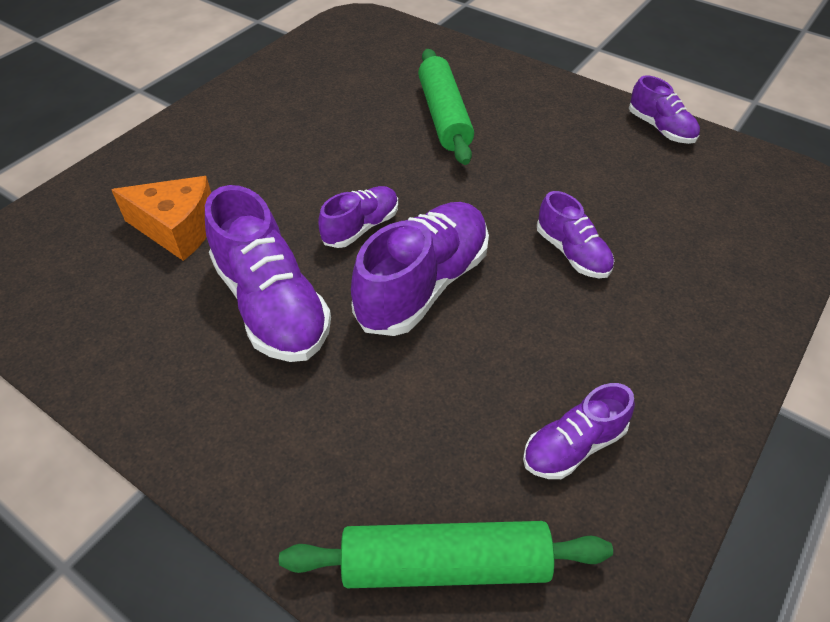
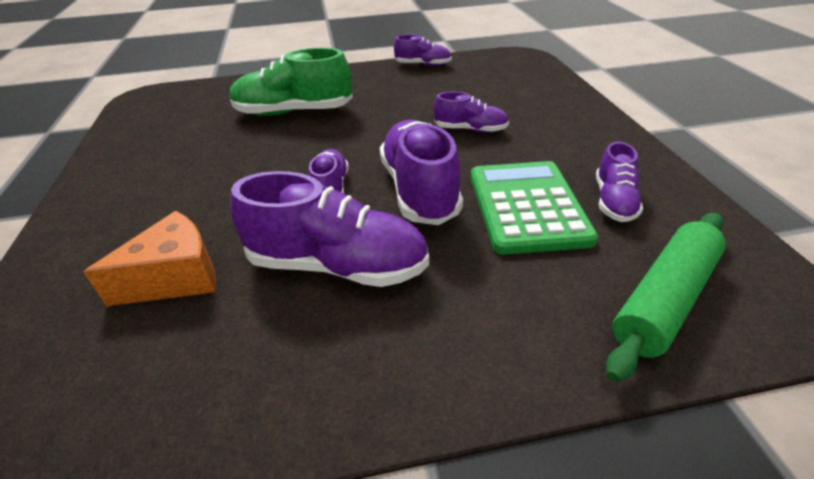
camera: 45 degrees left, 10 degrees down
(444, 116) = (294, 112): green rolling pin -> green shoe
(483, 379) = (527, 207): none -> green calculator

